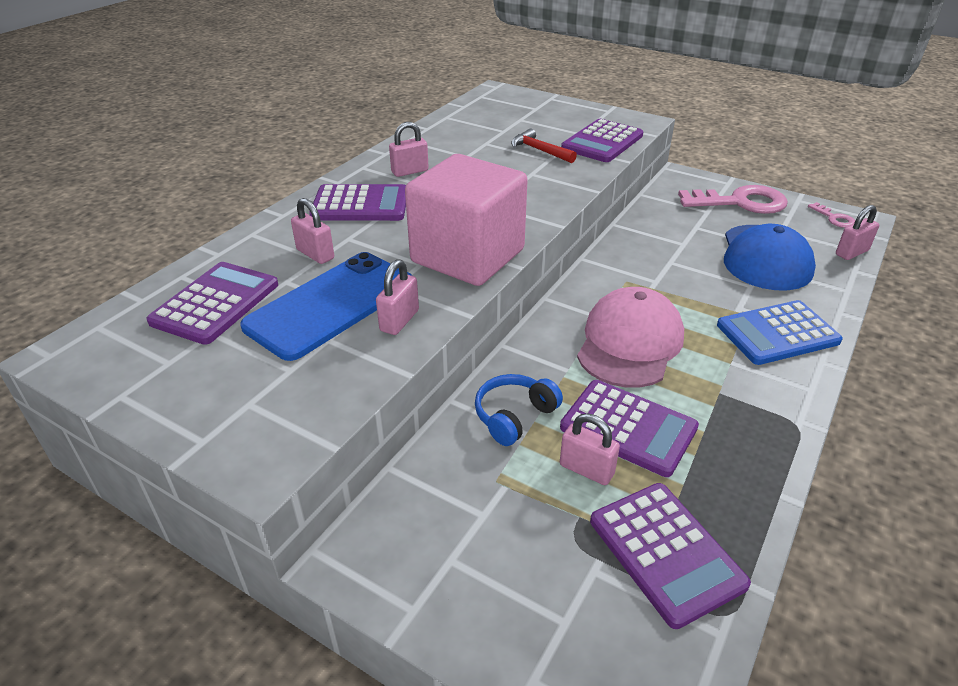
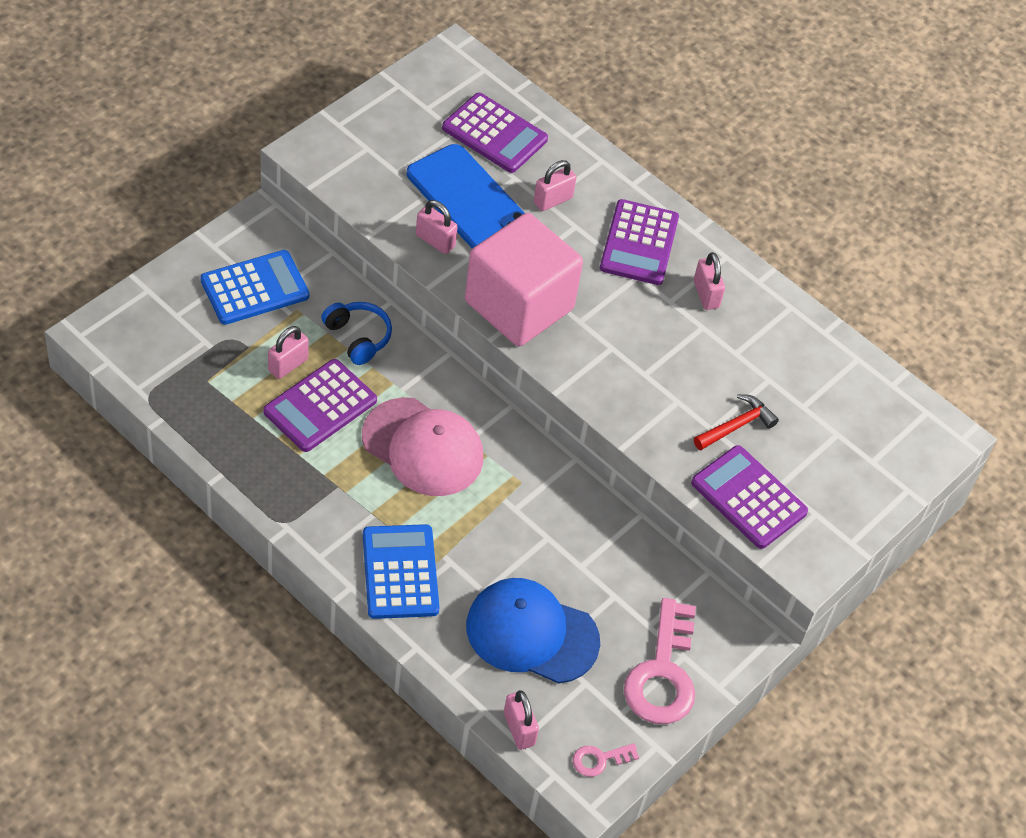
camera: 95 degrees right, 15 degrees up
(477, 535) = (255, 288): none -> blue calculator
(666, 552) = (202, 384): purple calculator -> none

